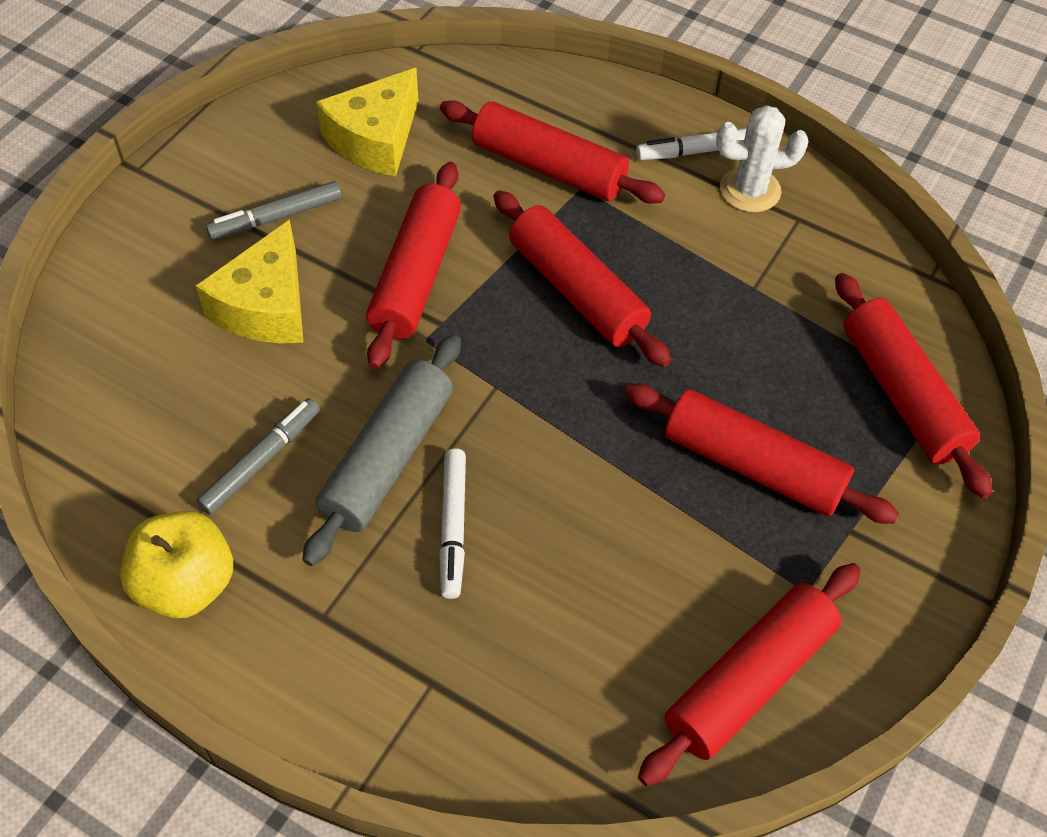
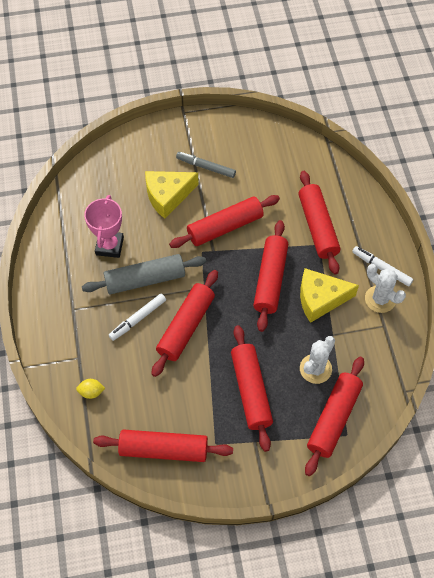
camera: 50 degrees right, 5 degrees up
(186, 584) = (49, 264): yellow apple -> none
(261, 461) = (109, 246): grey marker -> pink trophy
(375, 139) = (271, 165): yellow cheese -> yellow cheese (320, 299)
(525, 715) = (91, 392): none -> yellow lemon
(543, 467) = (186, 327): none -> red rolling pin
(793, 352) = (315, 369): none -> white cactus

